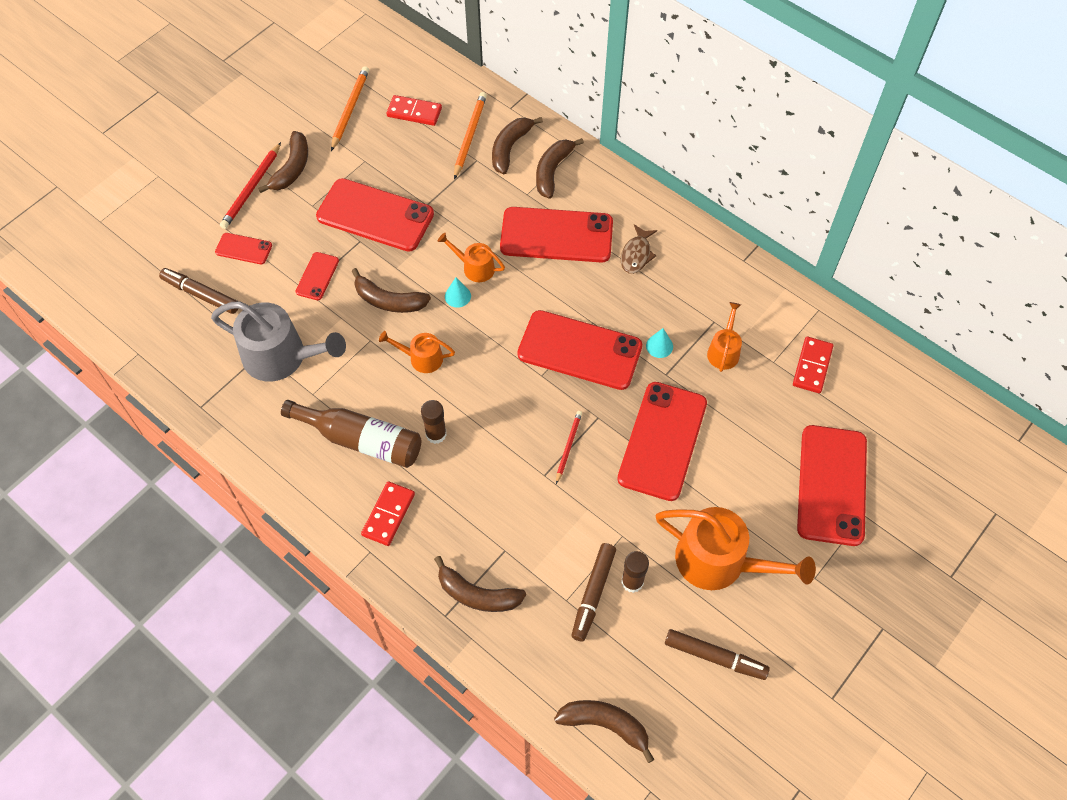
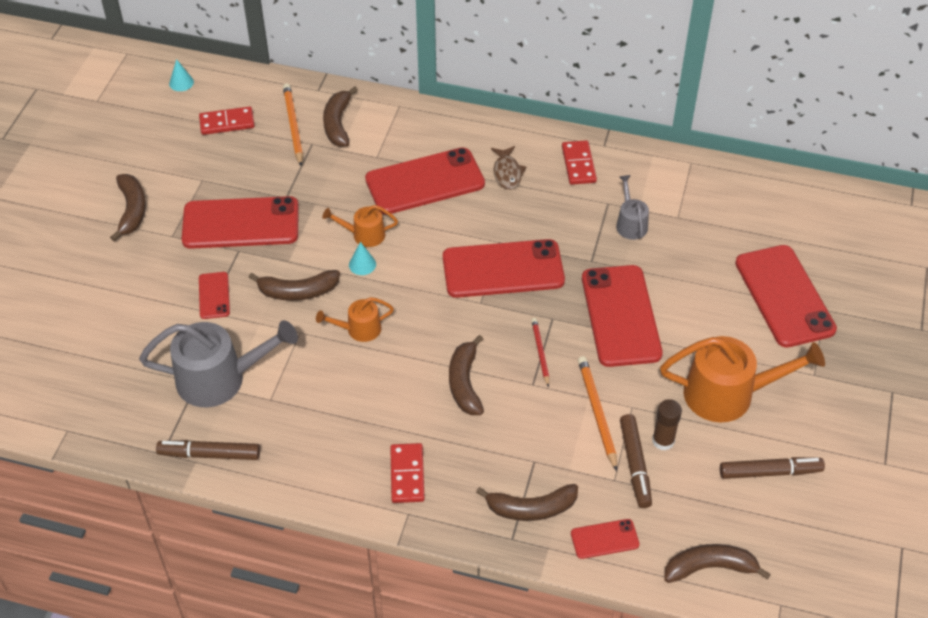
camera: 25 degrees left, 10 degrees down
(201, 294) = (103, 353): brown marker -> brown marker (209, 454)
(244, 249) = (124, 297): red phone -> red phone (604, 539)
(252, 188) = (100, 241): red pencil -> none
(350, 109) = (160, 140): orange pencil -> orange pencil (597, 413)
(361, 440) = (342, 421): brown bottle -> none
(436, 434) = (411, 389): brown glue stick -> none
(552, 171) = (389, 130): brown banana -> brown banana (465, 383)
(659, 346) = (572, 240): turquoise cone -> turquoise cone (181, 82)
(724, 351) = (630, 223): orange watering can -> grey watering can
(812, 366) = (712, 209): red domino -> red domino (578, 164)

